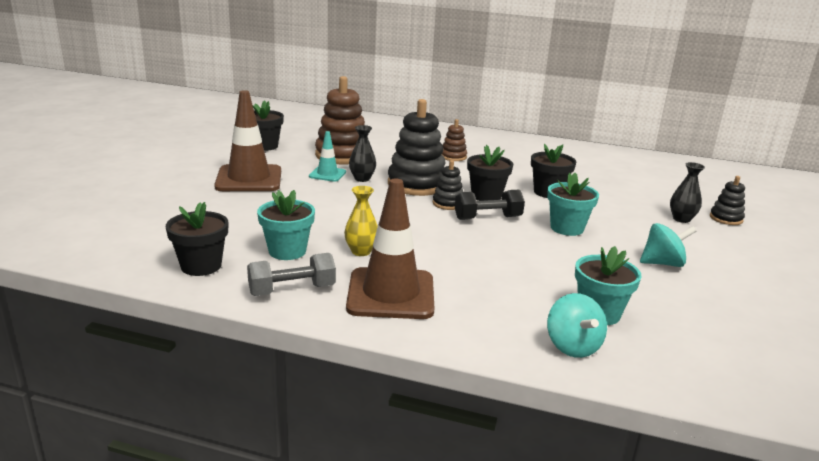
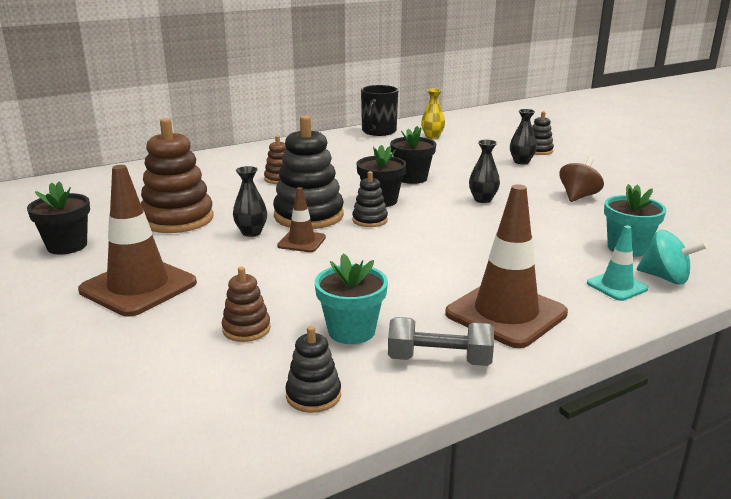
camera: 45 degrees left, 0 degrees up
(201, 266) = (313, 395): black flower pot -> black stacking toy
(245, 222) = (246, 329): none -> brown stacking toy
(292, 290) = (439, 360): grey dumbbell -> grey dumbbell turned 75 degrees clockwise
(327, 174) = (209, 243): turquoise traffic cone -> turquoise traffic cone (617, 286)
(361, 251) = (406, 294): yellow vase -> yellow vase (432, 136)
(376, 196) = (301, 242): none -> brown traffic cone
(487, 218) = (422, 217): black dumbbell -> none
(567, 228) = (483, 199): turquoise flower pot -> black vase
(607, 153) = (378, 131): none -> black mug
(662, 263) = (578, 196): turquoise spinning top -> brown spinning top

